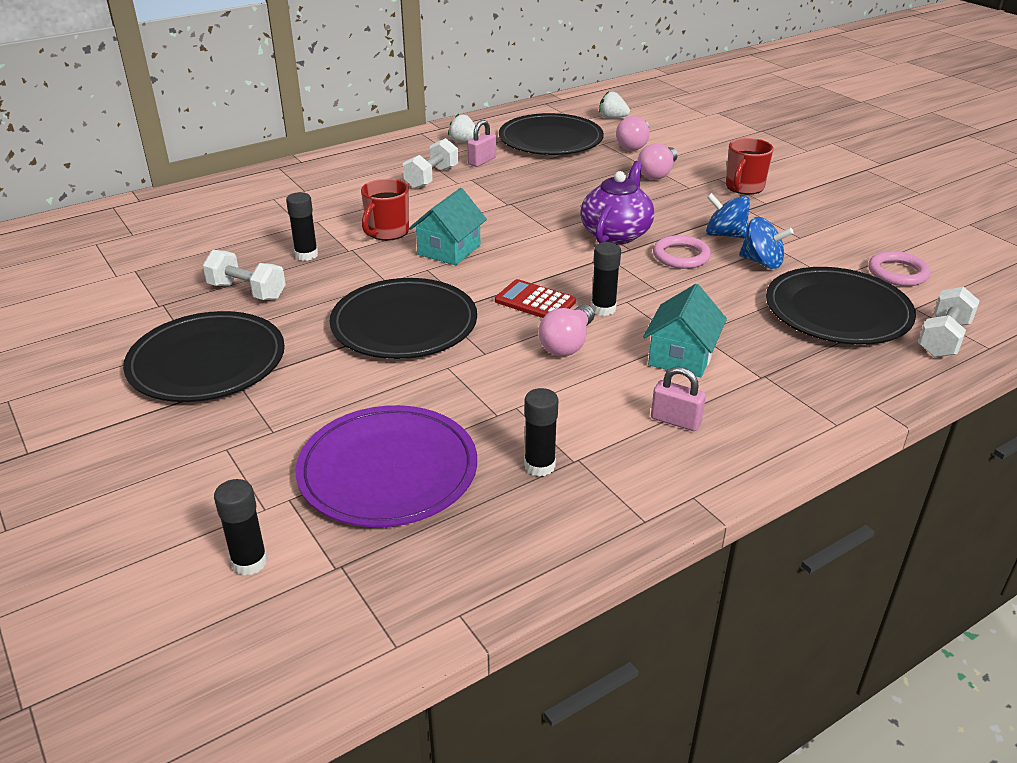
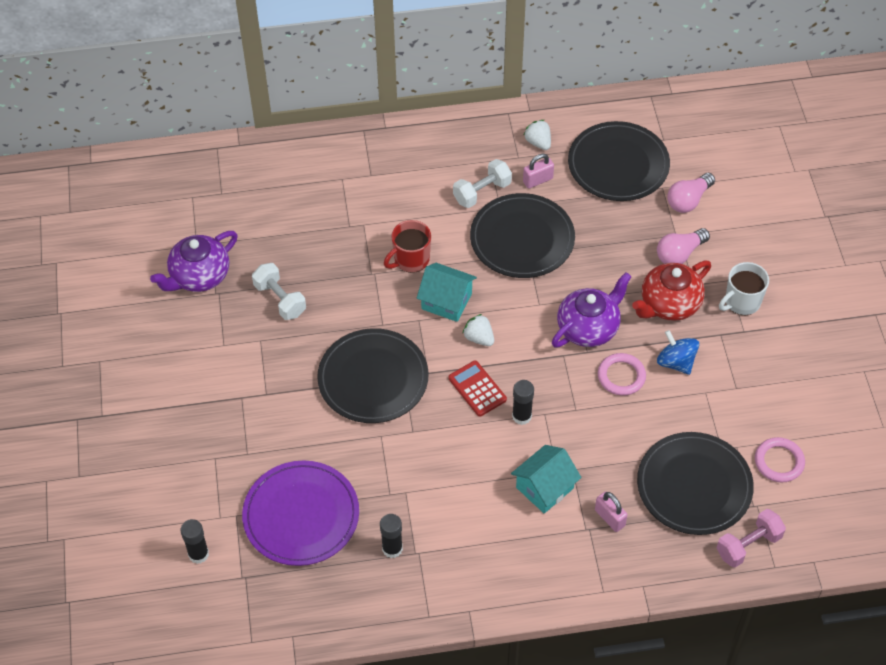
camera: 25 degrees right, 20 degrees up
(130, 297) = (199, 276): none -> purple teapot
(207, 362) = (229, 369): black plate -> black plate (522, 239)
(306, 255) = (338, 268): black glue stick -> none
(449, 250) = (446, 301): turquoise house -> turquoise house turned 60 degrees clockwise
(567, 344) = (474, 444): pink light bulb -> none
(612, 118) = (698, 145): white strawberry -> white strawberry (479, 338)
(675, 421) = (500, 545): pink padlock -> pink padlock (609, 518)
(679, 203) = (669, 304): none -> red teapot
(744, 187) = (741, 302): red mug -> white mug
(762, 262) = (680, 408): blue spinning top -> none
(943, 339) = (748, 545): white dumbbell -> pink dumbbell

